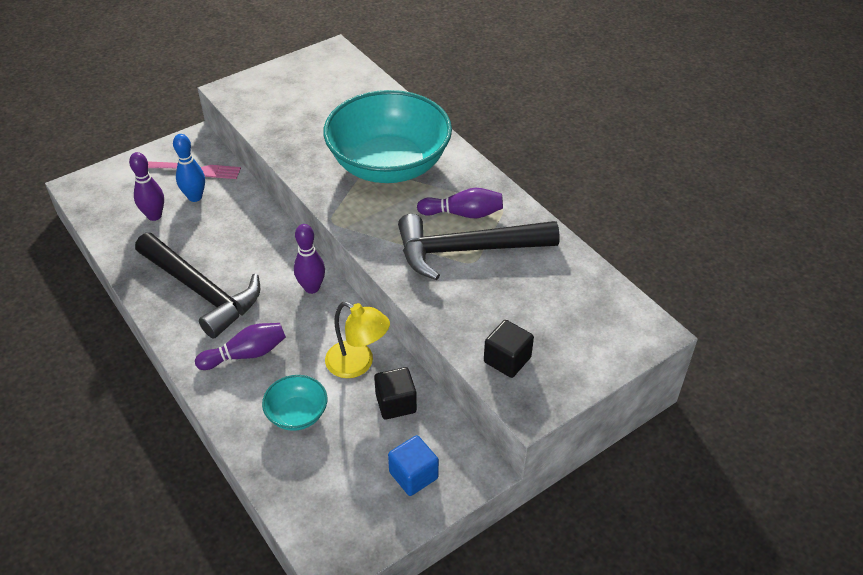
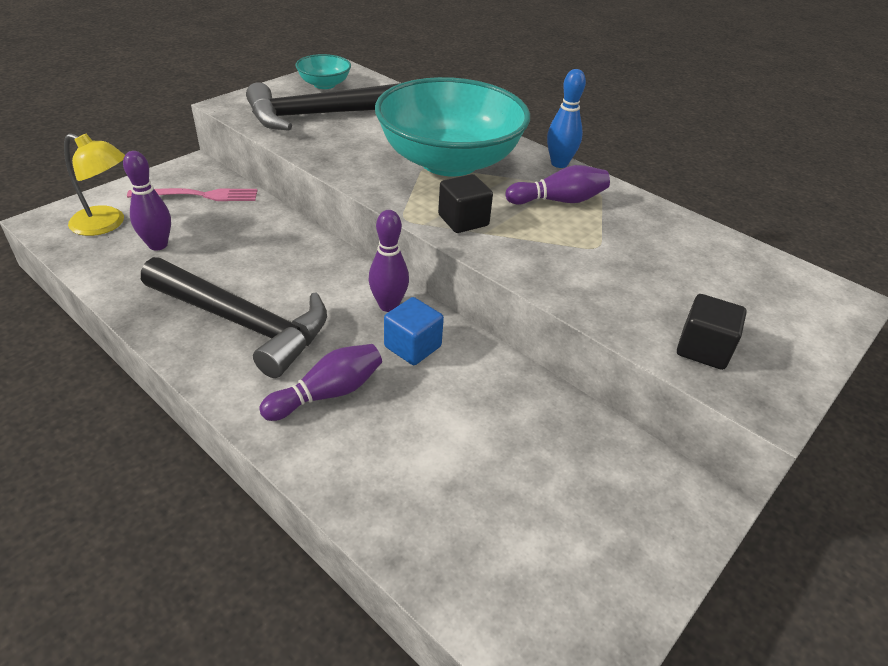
camera: 15 degrees left, 5 degrees down
(195, 197) = (207, 222): blue bowling pin -> blue bowling pin (559, 164)
(297, 414) = (426, 463): turquoise bowl -> turquoise bowl (324, 84)
(358, 364) = (483, 387): yellow lamp -> yellow lamp (106, 224)
(396, 403) = (554, 430): black cube -> black cube (463, 220)
(413, 475) = (623, 524): blue cube -> blue cube (412, 346)
(466, 250) = (583, 236): black hammer -> black hammer (318, 115)

